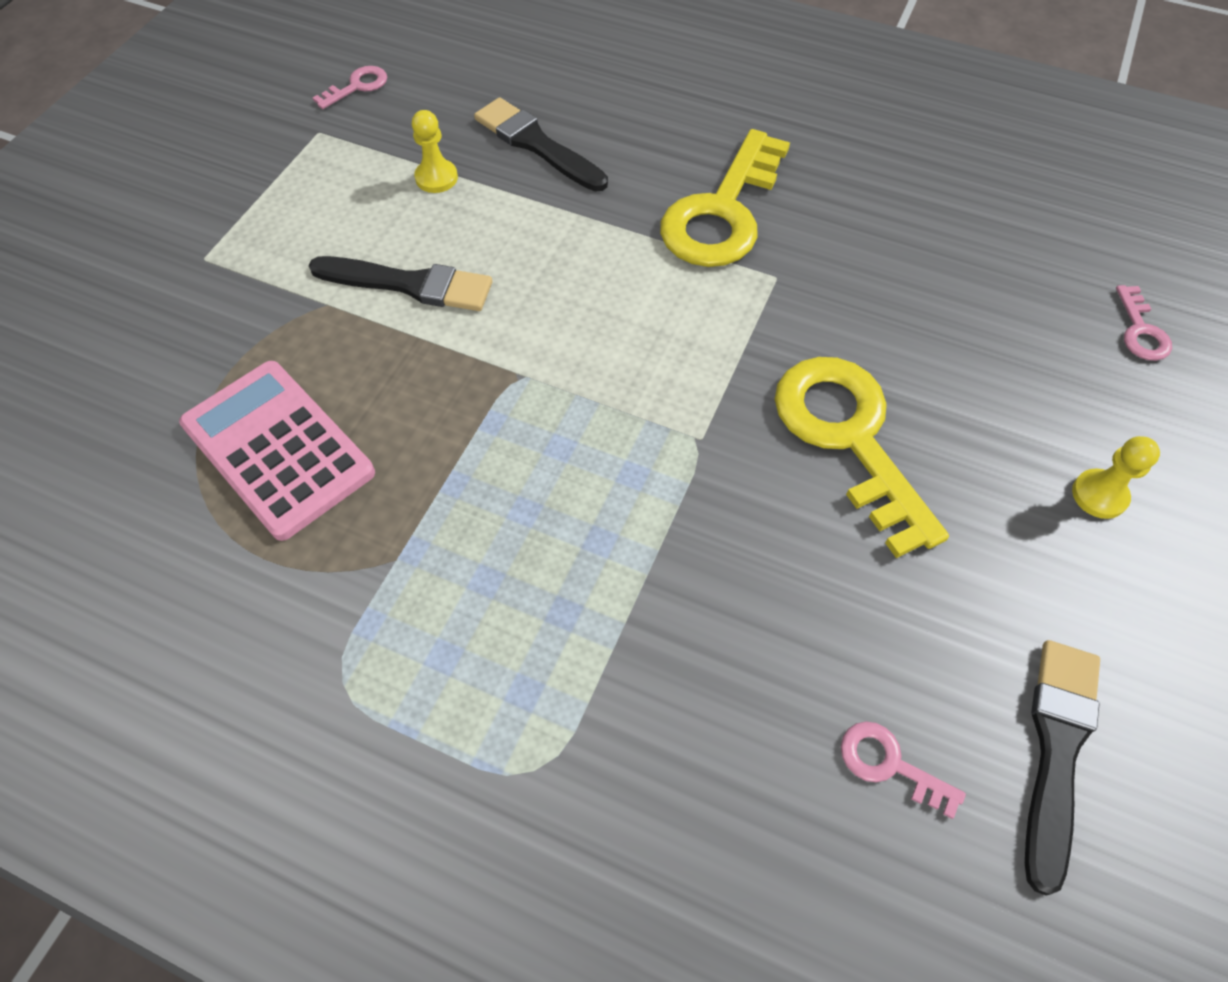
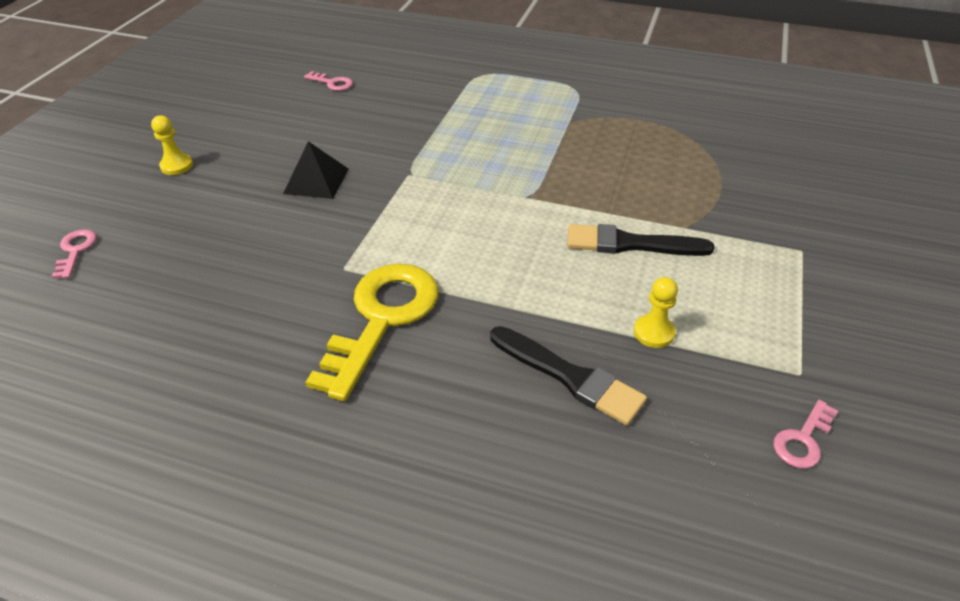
camera: 175 degrees right, 15 degrees down
(277, 449) = (661, 155): pink calculator -> none
(848, 437) = (316, 181): yellow key -> black pyramid
(1056, 749) = (258, 90): black brush -> none

